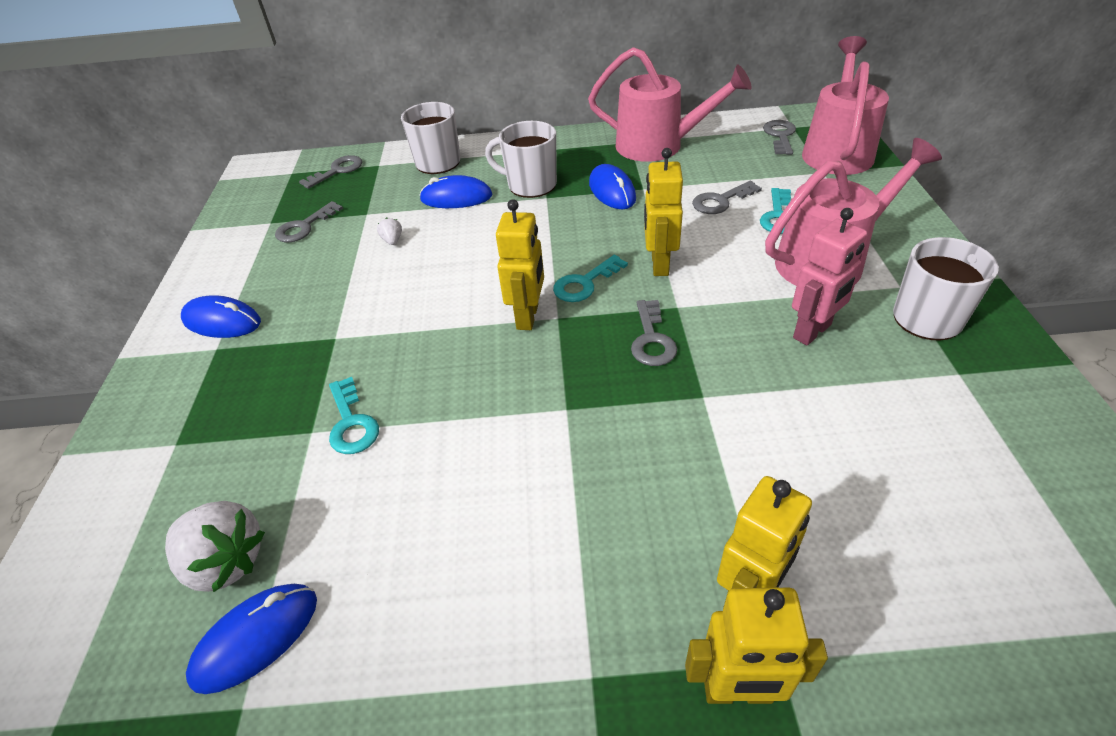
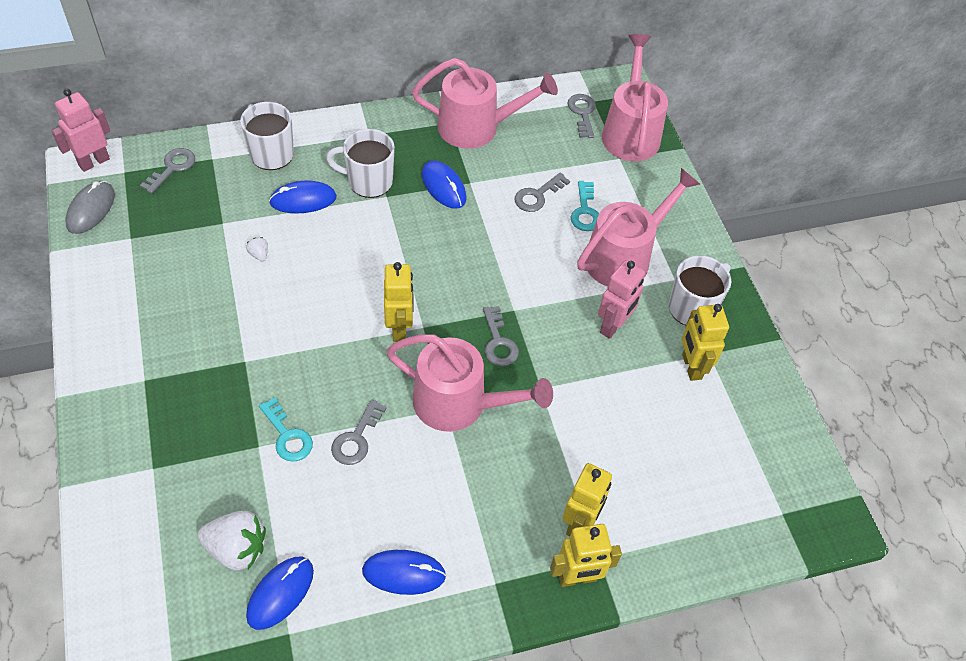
camera: 20 degrees left, 10 degrees up
(222, 321) = (136, 353): blue mouse -> blue mouse (404, 573)
(245, 199) = (91, 209): none -> grey mouse
(268, 165) = (94, 162): none -> pink robot
(304, 227) = (167, 242): grey key -> grey key (356, 438)
(584, 283) = (438, 291): turquoise key -> none
(586, 406) = (460, 404): none -> pink watering can
(659, 264) = (495, 268): yellow robot -> yellow robot (691, 367)

